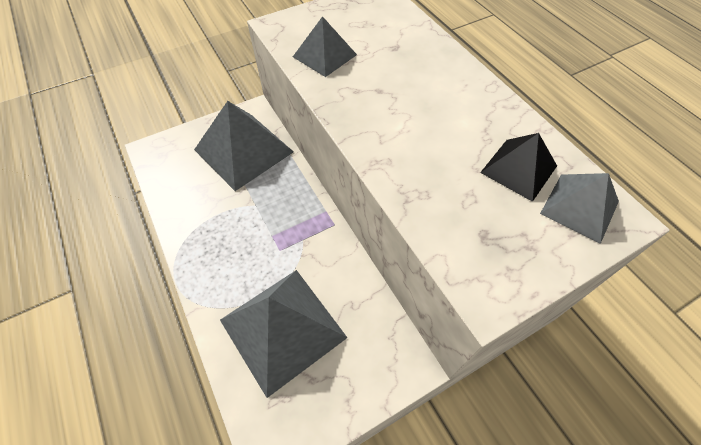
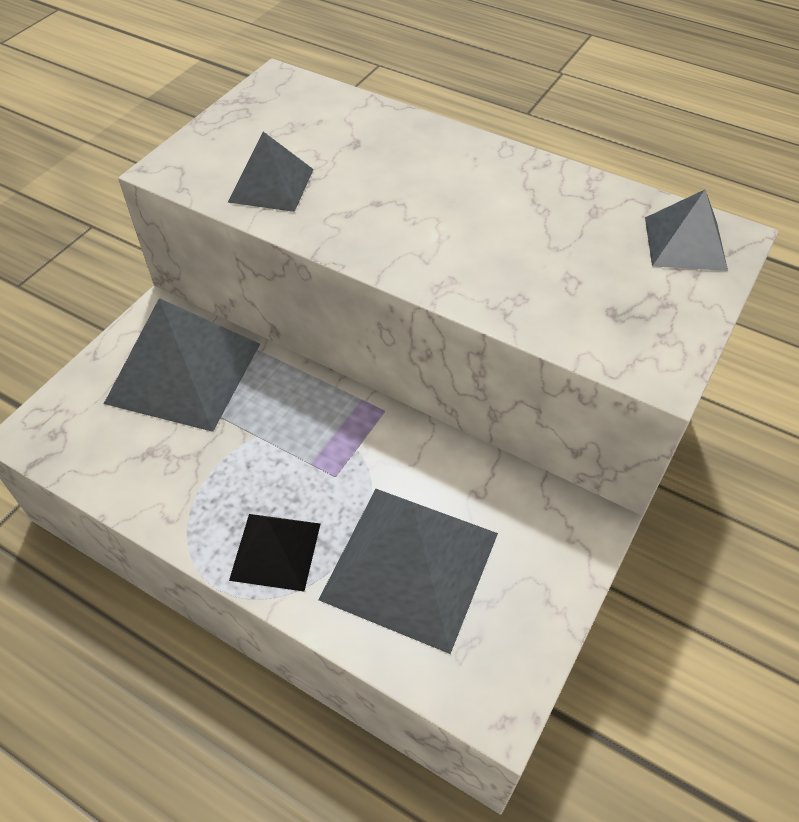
camera: 30 degrees left, 5 degrees down
(519, 169) = (599, 229): black pyramid -> black pyramid (276, 551)

